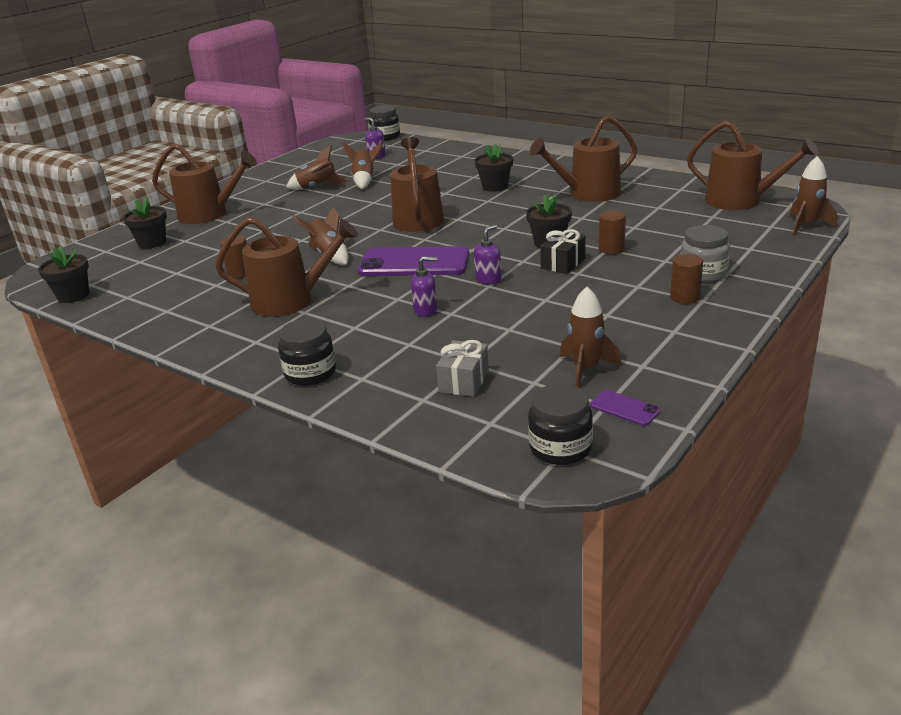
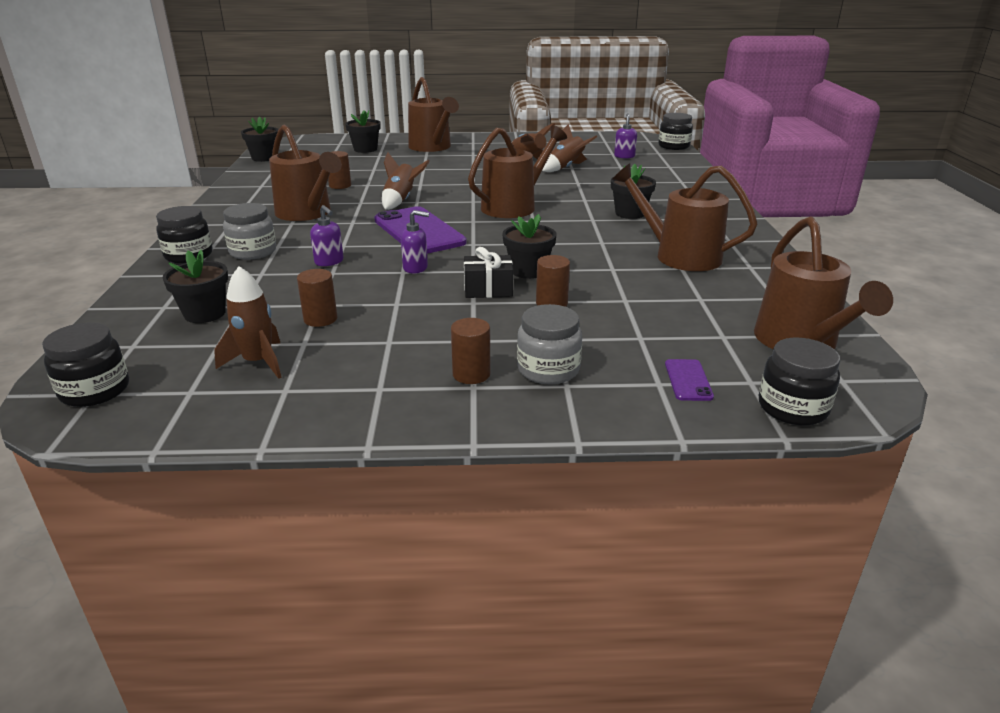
camera: 50 degrees right, 0 degrees up
(350, 340) = (253, 252): none -> grey jar
(464, 381) = (205, 314): grey gift -> black flower pot
(537, 333) = (320, 319): none -> brown cylinder
(624, 408) = (185, 403): purple phone -> purple phone (688, 380)
(806, 225) = (792, 408): brown rocket -> black jar

